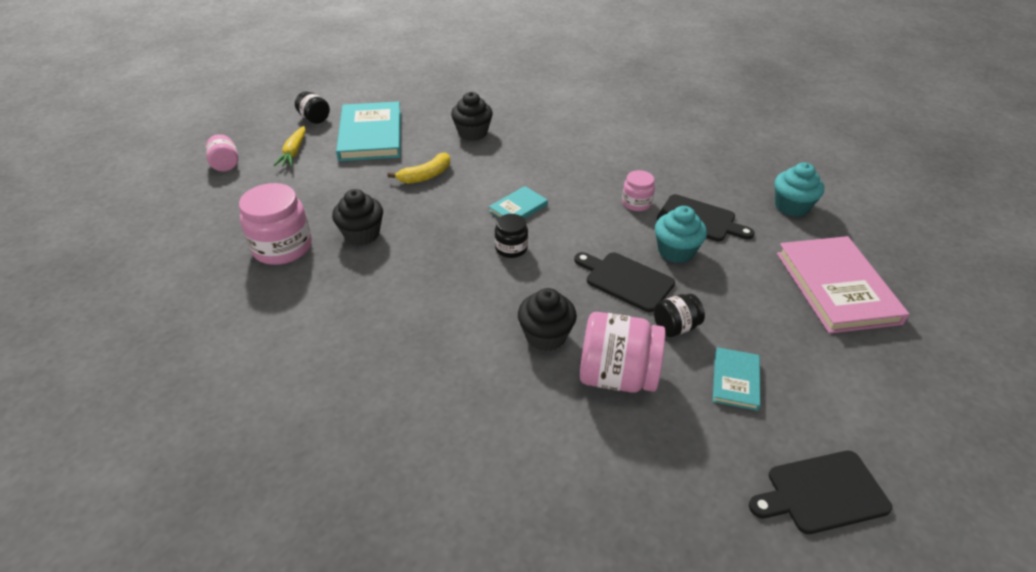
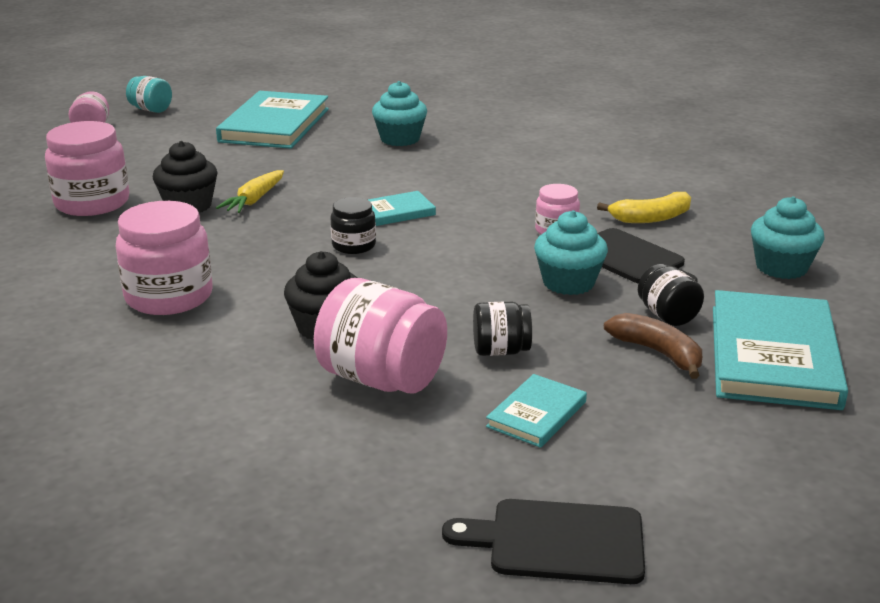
camera: 20 degrees right, 15 degrees down
(261, 135) = (151, 110): none -> turquoise jar
(294, 152) = (174, 128): yellow carrot -> yellow carrot (254, 200)
(314, 119) = (222, 103): black jar -> black jar (667, 315)
(411, 333) = (169, 296): none -> pink jar
(426, 176) = (308, 168): yellow banana -> yellow banana (651, 218)
(472, 133) = (400, 139): black cupcake -> turquoise cupcake
(626, 280) = (475, 297): black cutting board -> none
(770, 303) = (658, 353): none -> brown banana
(836, 287) = (773, 356): pink book -> turquoise book

